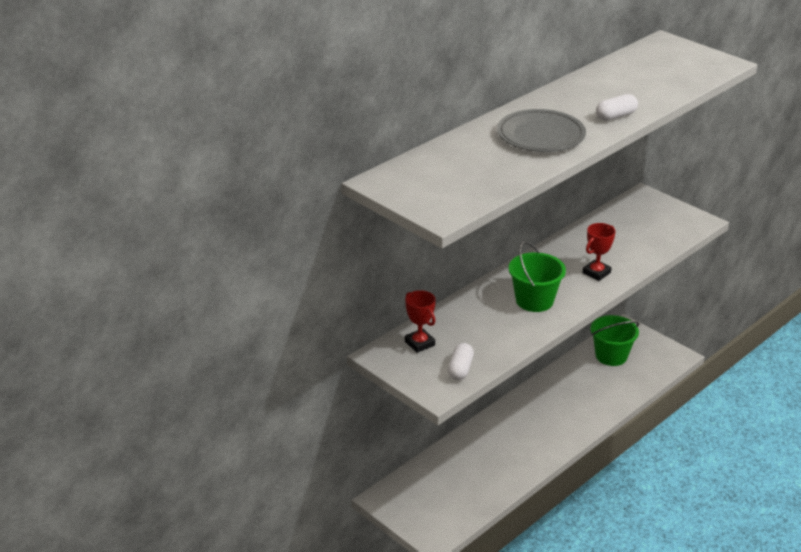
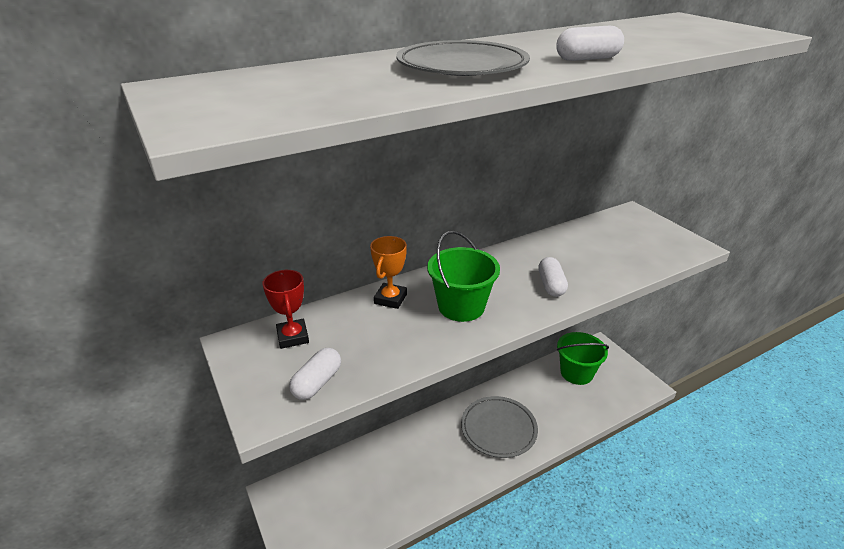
camera: 15 degrees right, 0 degrees up
(476, 303) = (390, 299): none -> orange trophy
(556, 415) = (498, 429): none -> grey plate
(596, 273) = (551, 285): red trophy -> white capsule

